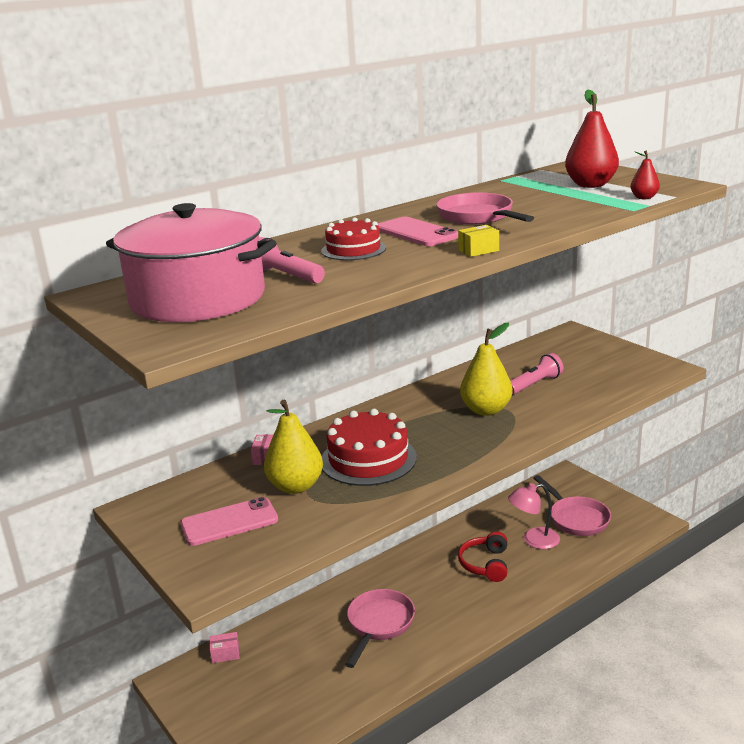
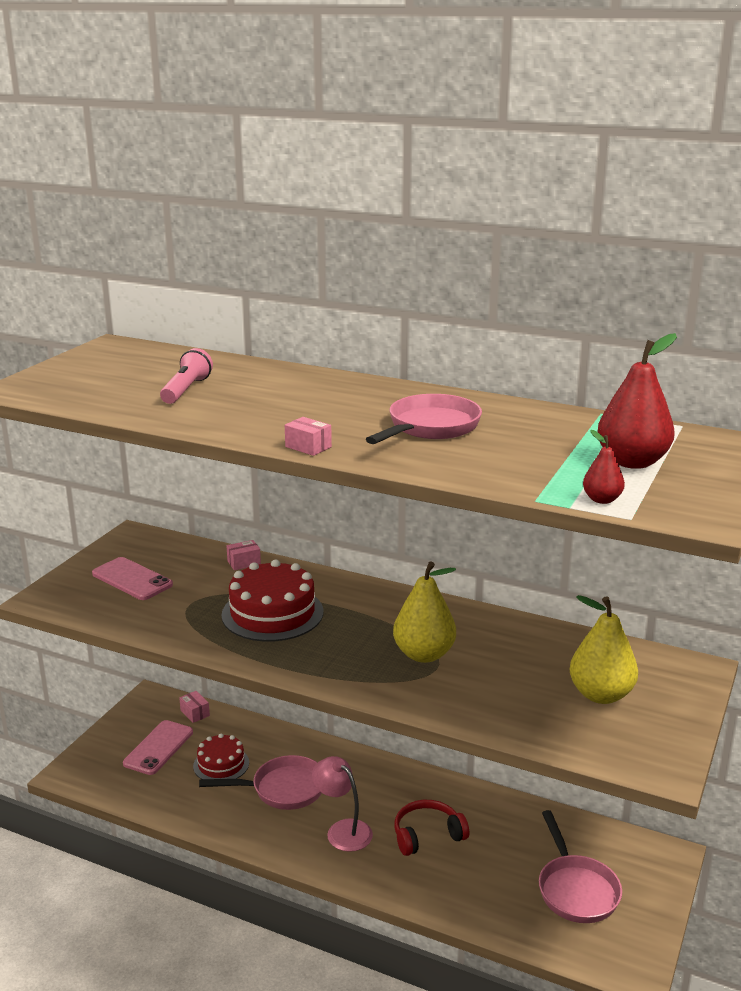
camera: 60 degrees right, 0 degrees up
(198, 298) = (117, 375): pink pot -> none
(296, 486) = (203, 591): yellow pear -> yellow pear (601, 695)
(353, 249) = (277, 398): red cake -> red cake (221, 764)
(416, 233) = (350, 411): pink phone -> pink phone (158, 748)
(478, 250) = (308, 447): yellow box -> pink box
(534, 540) = (501, 863): pink lamp -> pink lamp (343, 830)
(535, 384) = (515, 672): pink flashlight -> none
(576, 518) = (576, 889): pink pan -> pink pan turned 45 degrees counterclockwise

